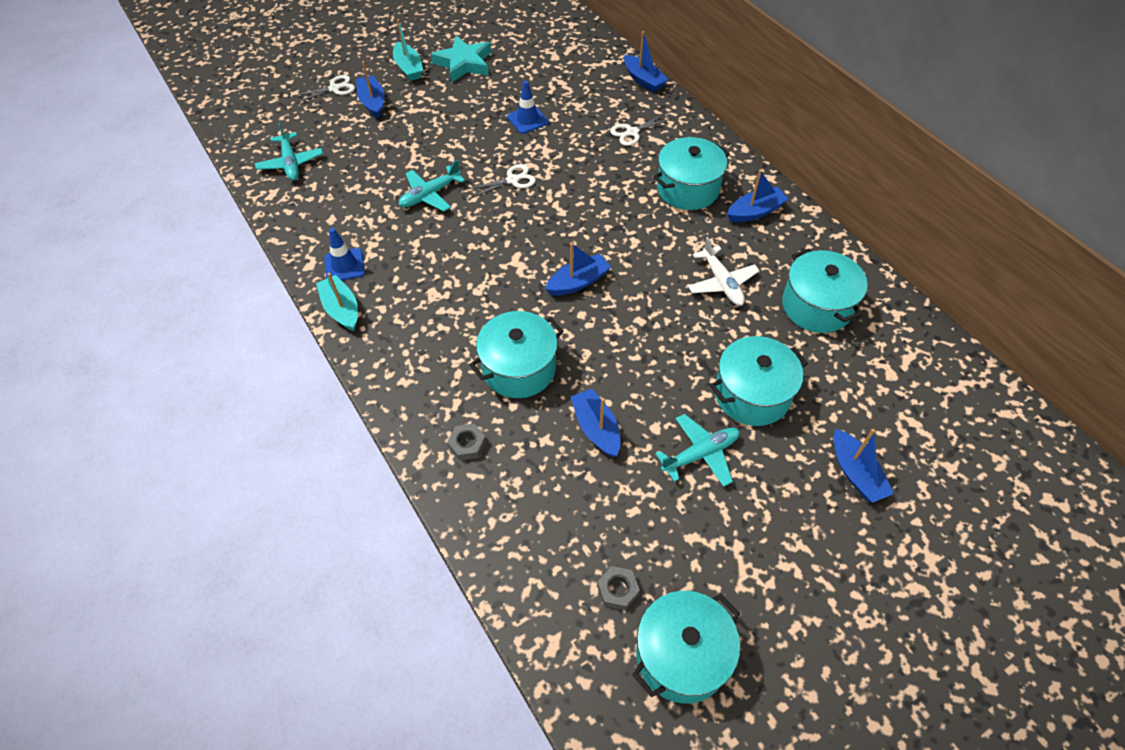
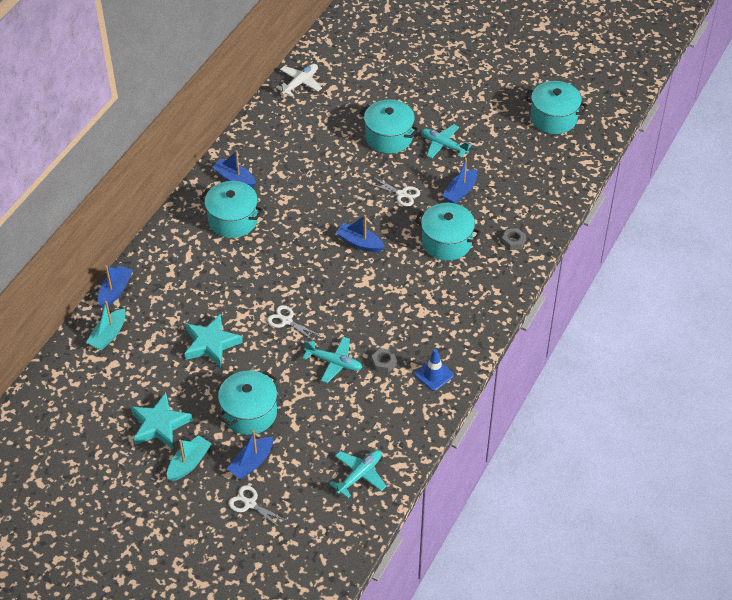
camera: 120 degrees left, 5 degrees down
(341, 309) = (469, 354): turquoise boat -> turquoise boat (108, 335)
(527, 120) = (211, 344): blue traffic cone -> turquoise star
(617, 590) = (542, 150): grey nut -> grey nut (384, 362)
(632, 132) = (188, 273): white scissors -> white scissors (401, 194)
(722, 282) = (311, 175): white plane -> white plane (300, 83)
(816, 306) = (302, 128): turquoise pot -> turquoise pot (249, 413)
(855, 473) = (409, 86): blue boat -> none

